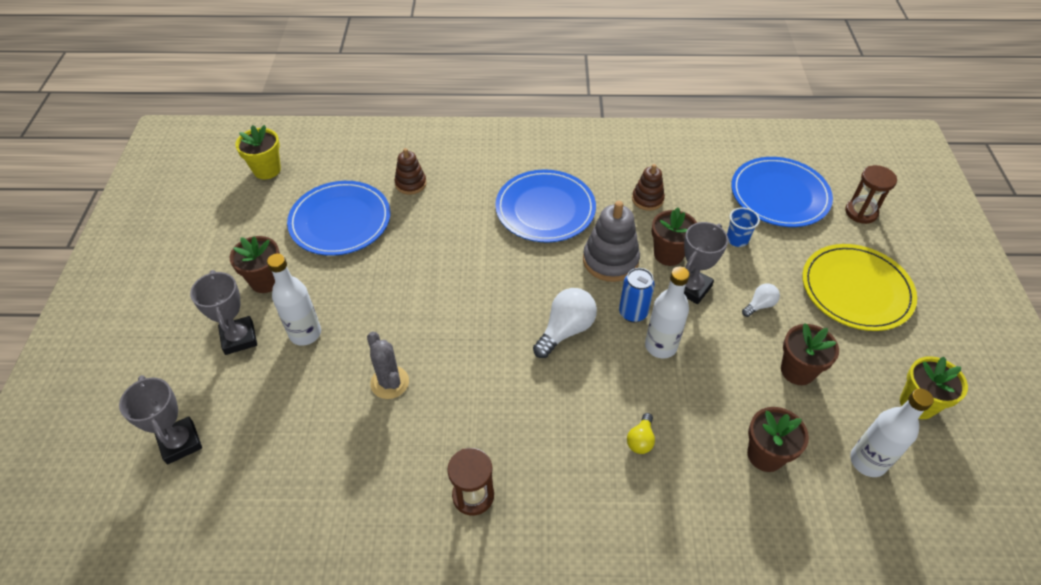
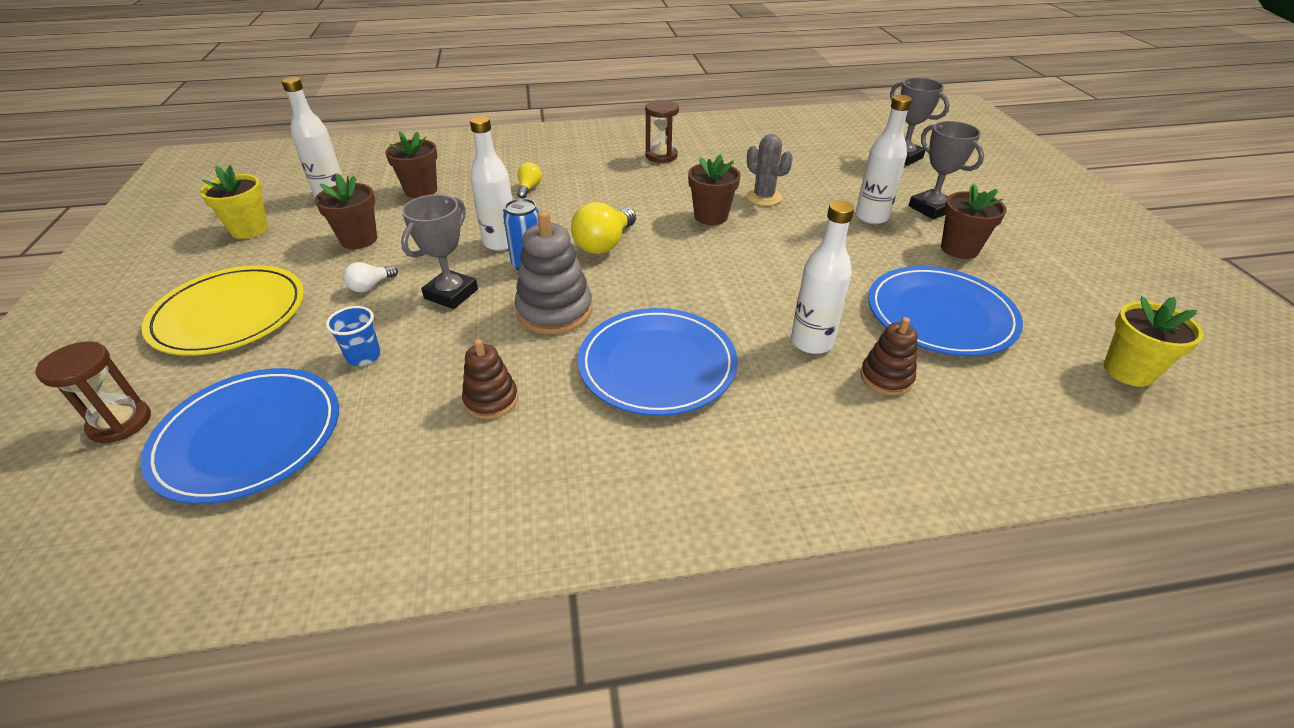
camera: 170 degrees right, 10 degrees down
(440, 212) = (811, 342): none -> white bottle
(565, 330) = (604, 244): white light bulb -> yellow light bulb
(668, 254) = (473, 326): brown flower pot -> brown flower pot (711, 216)

